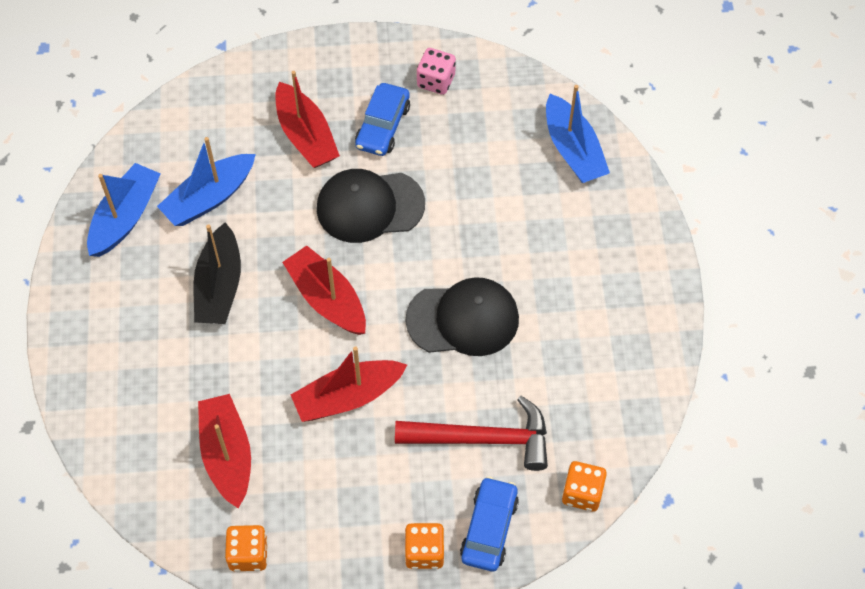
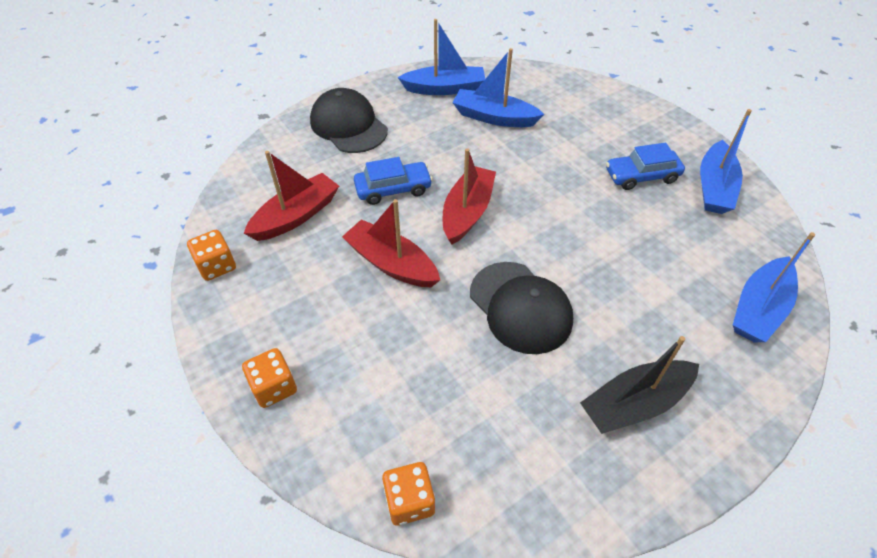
camera: 60 degrees right, 10 degrees down
(219, 286) = (430, 152): black boat -> black boat (634, 403)
(306, 136) = (589, 140): red boat -> none
(369, 206) = (567, 200): black cap -> black cap (348, 125)
(436, 81) = (714, 188): pink dice -> blue boat
(483, 439) = (414, 379): red hammer -> none
(489, 528) = (324, 430): blue car -> blue car (393, 189)

